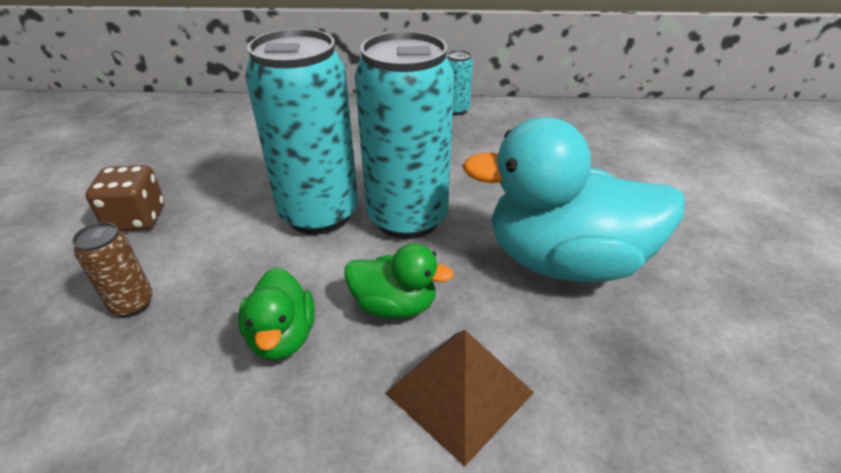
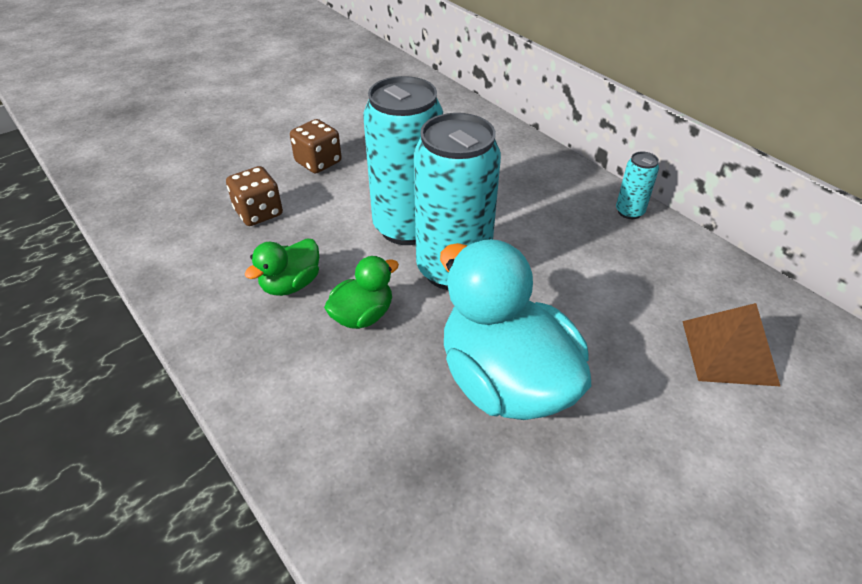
camera: 50 degrees right, 5 degrees up
(132, 304) = (259, 212): brown can -> brown dice
(394, 305) = (362, 316): green duck -> green duck turned 105 degrees counterclockwise
(459, 392) = (321, 388): brown pyramid -> brown pyramid (729, 352)

